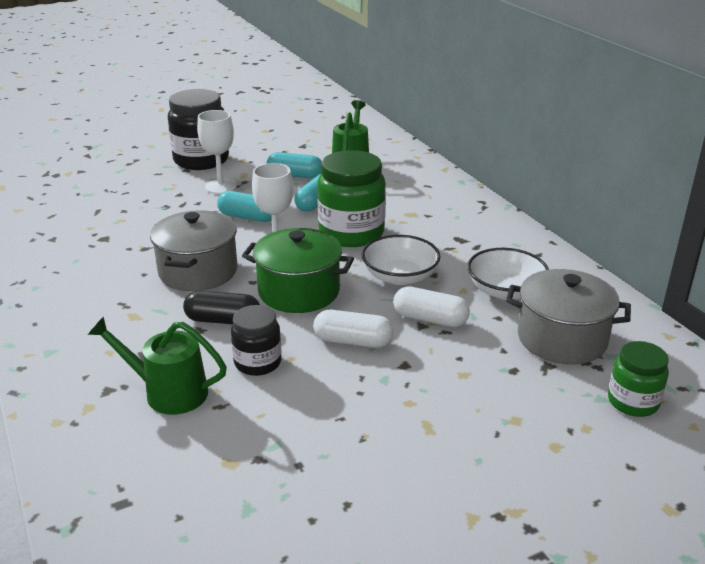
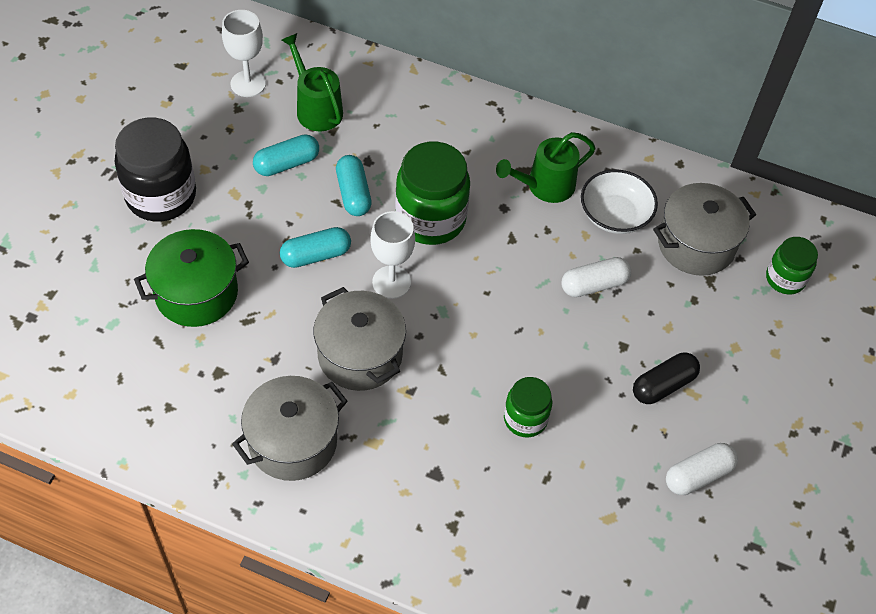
camera: 45 degrees left, 25 degrees up
(88, 288) = (293, 442): none -> grey pot
(168, 392) = (498, 494): green watering can -> green watering can (545, 186)
(220, 187) = (235, 226): white goblet -> white goblet (248, 84)
(223, 320) = (449, 395): black capsule -> black capsule (663, 385)
(258, 362) = (525, 419): black jar -> green jar
(299, 291) = (468, 321): green pot -> green pot (196, 293)
(353, 341) = (566, 348): white capsule -> white capsule (698, 475)
(400, 276) = (525, 250): white bowl -> none

